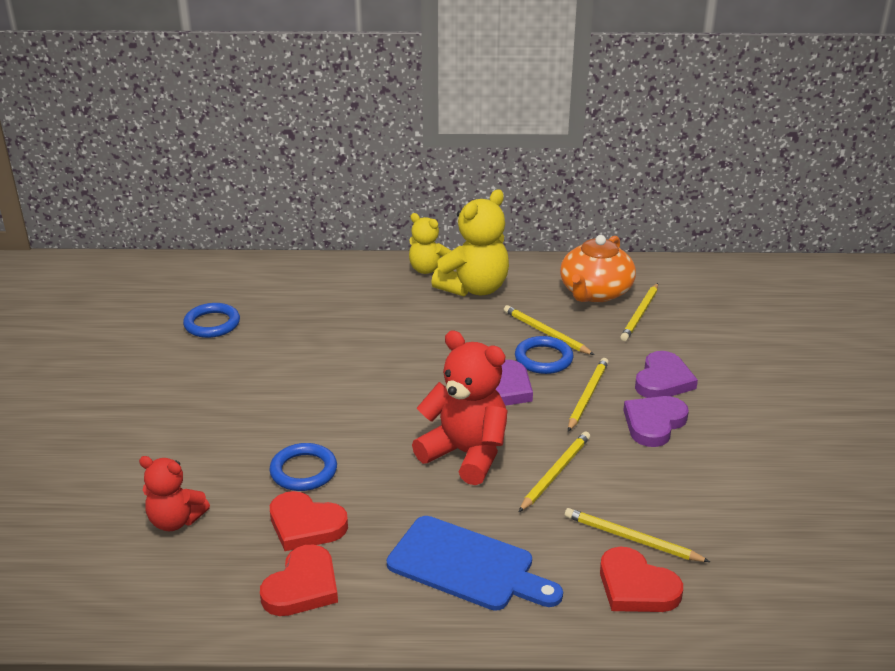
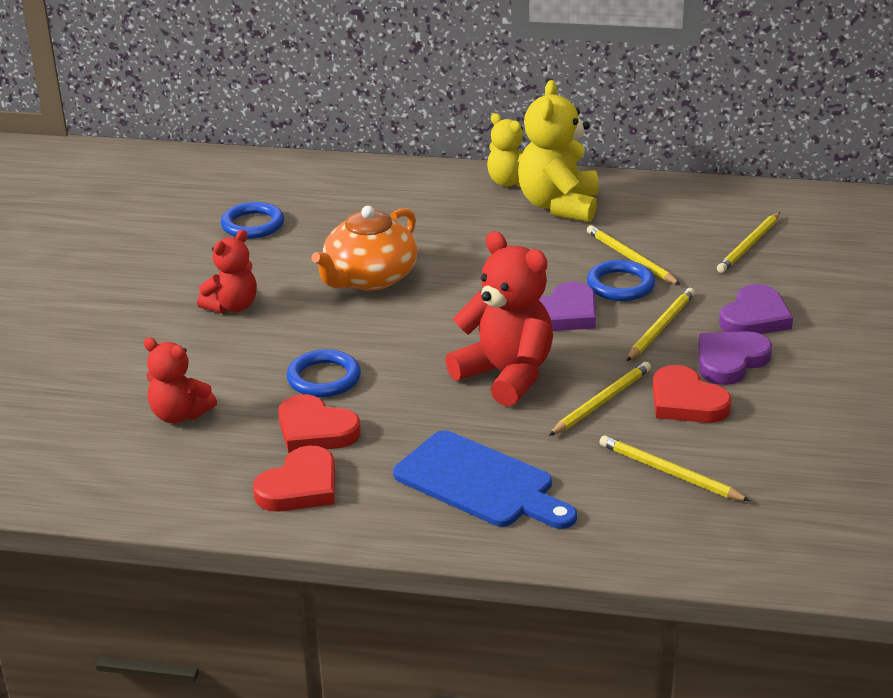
camera: 10 degrees right, 0 degrees up
(207, 405) = (232, 306): none -> red teddy bear
(474, 288) = (559, 206): yellow teddy bear -> yellow teddy bear turned 135 degrees clockwise
(595, 292) = (701, 218): orange teapot -> orange teapot (369, 278)
(636, 587) = (660, 518): red heart -> red heart (686, 401)

